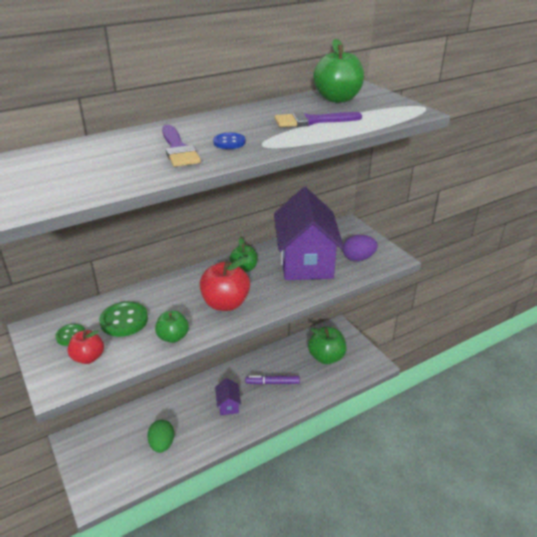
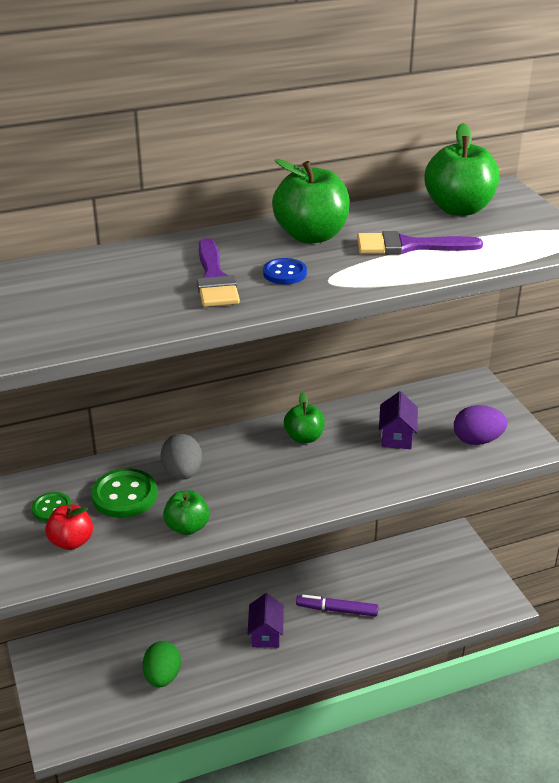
camera: 10 degrees right, 0 degrees up
(164, 300) = (182, 473): none -> grey egg
(225, 303) = (268, 487): red apple -> none
(305, 261) = (396, 436): purple house -> purple house, size x0.42
(326, 357) = (426, 582): green apple -> green apple (311, 235)

